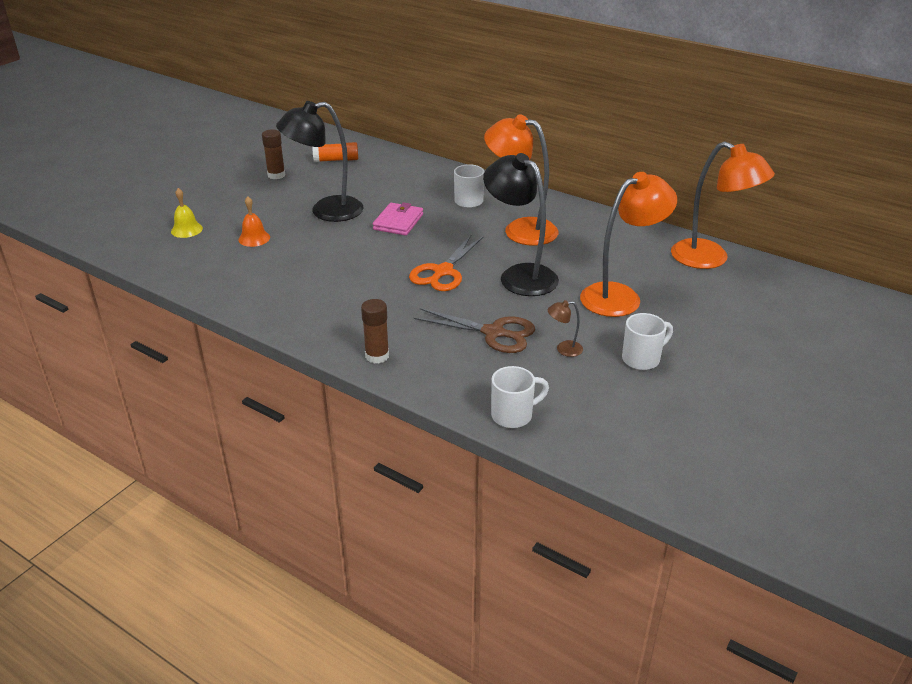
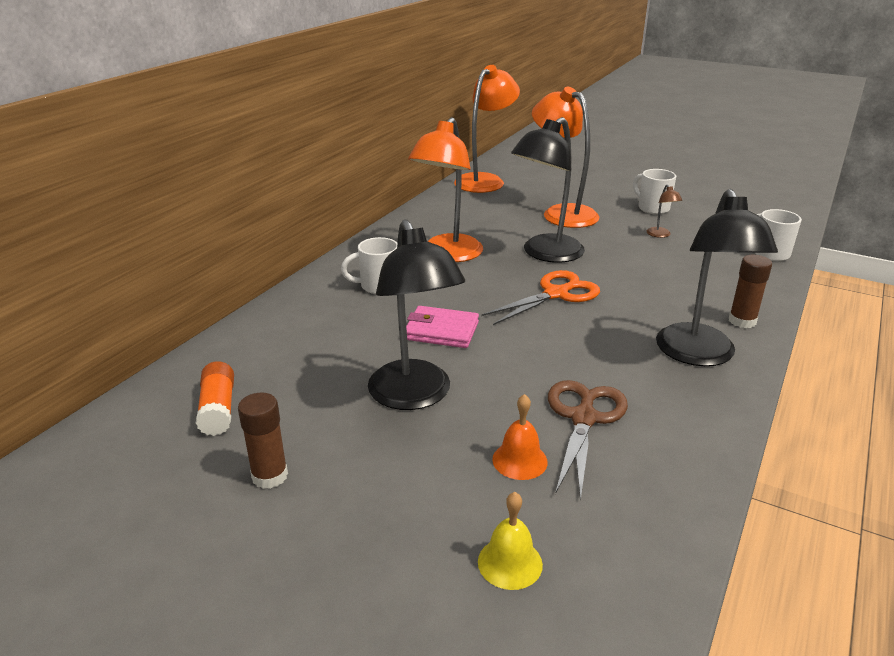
camera: 95 degrees left, 5 degrees down
(333, 321) = (699, 355): none -> black lamp
(443, 272) = (556, 294): orange scissors -> orange scissors turned 60 degrees counterclockwise
(494, 333) = (657, 264): brown scissors -> brown scissors (584, 418)

